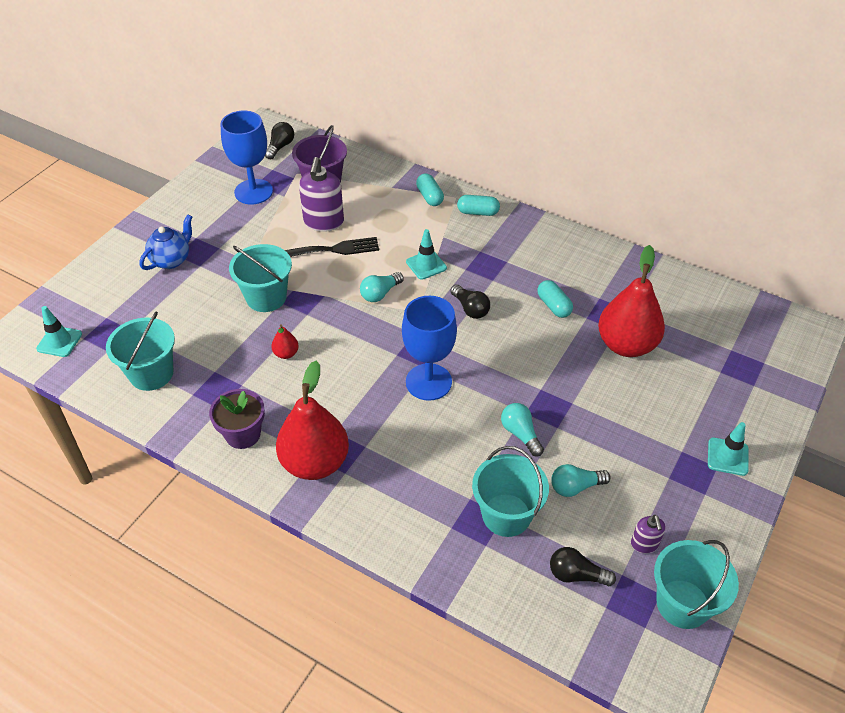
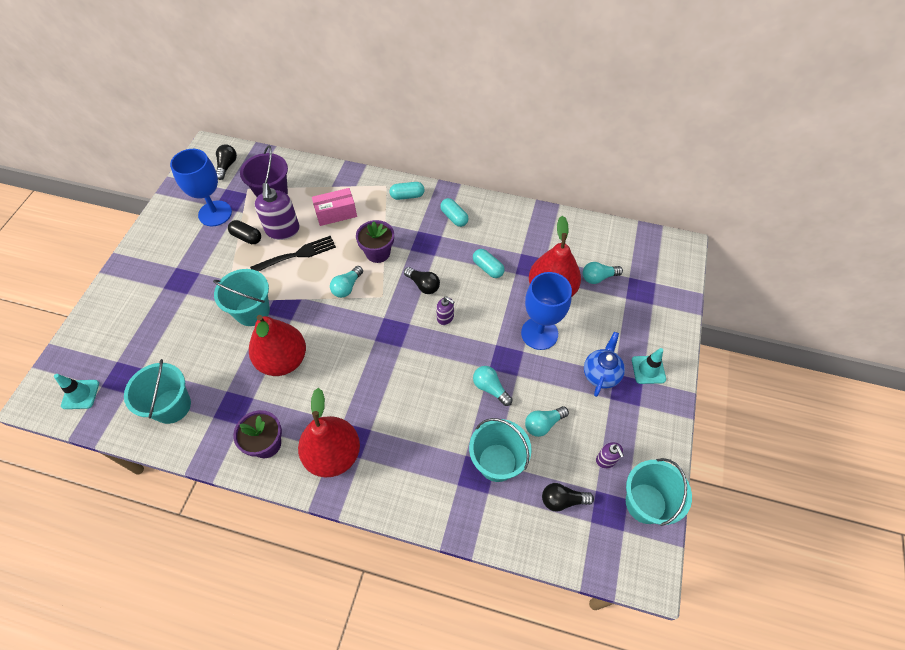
camera: 15 degrees left, 10 degrees up
(171, 260) = (160, 293): blue teapot -> blue teapot (601, 374)
(281, 222) = (246, 237): none -> black capsule
(286, 353) = (283, 360): red pear -> red pear, size x2.40
(389, 216) = (336, 213): none -> pink box
(426, 265) = (378, 253): turquoise traffic cone -> purple flower pot
(428, 382) = (407, 359): blue goblet -> blue goblet (539, 333)
(429, 197) = (365, 189): turquoise capsule -> turquoise capsule (454, 217)
(487, 348) = (445, 318): none -> purple soap dispenser
(690, 342) = (598, 277): none -> turquoise light bulb

